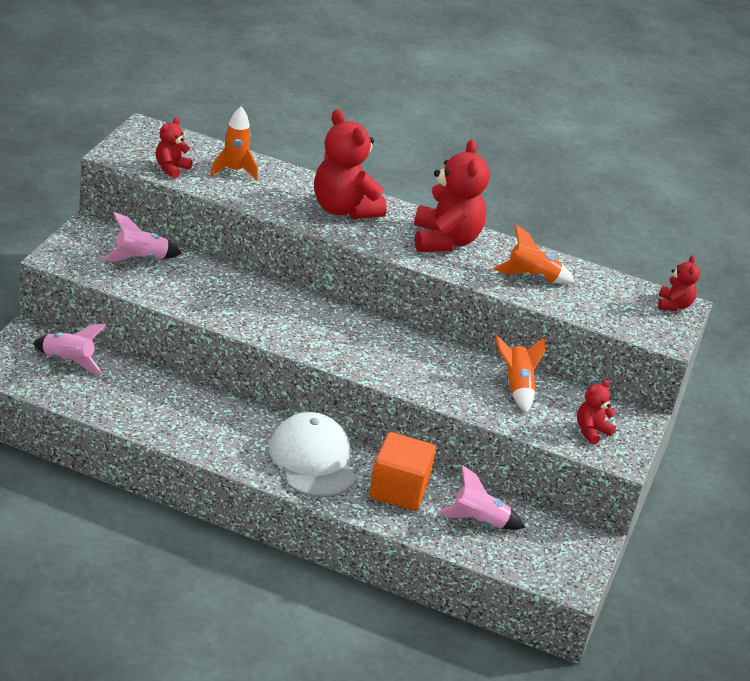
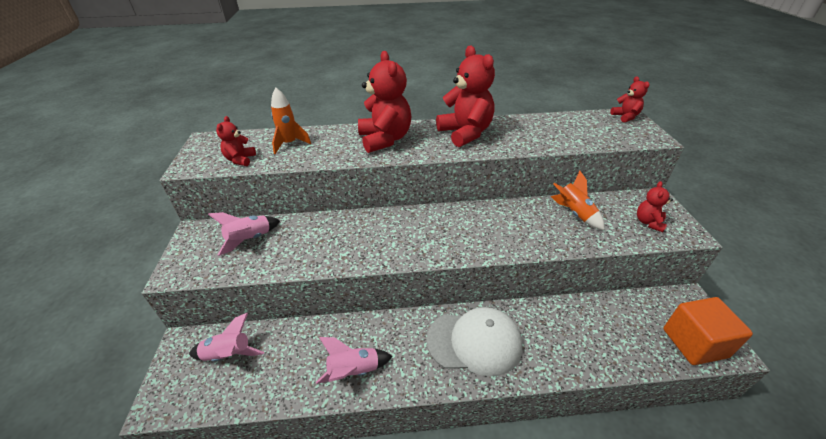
camera: 20 degrees left, 5 degrees up
(313, 460) = (474, 342): white cap -> white cap turned 135 degrees clockwise
(344, 209) = (385, 139): red teddy bear -> red teddy bear turned 135 degrees counterclockwise
(398, 490) = (550, 333): orange cube -> orange cube (694, 343)
(478, 521) = (620, 329): pink rocket -> pink rocket (354, 371)
(531, 277) = (538, 134): orange rocket -> none

